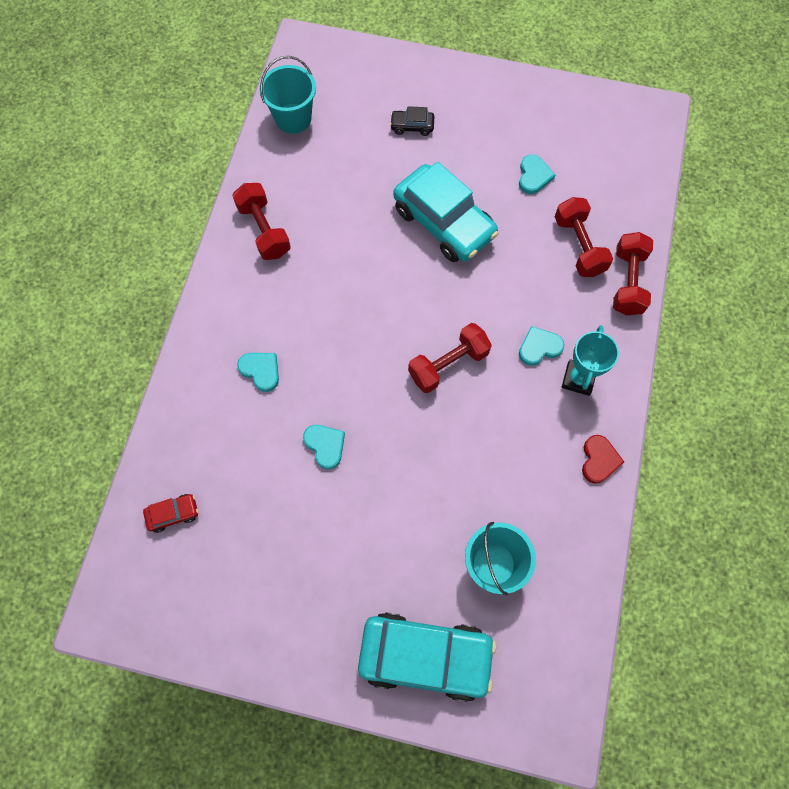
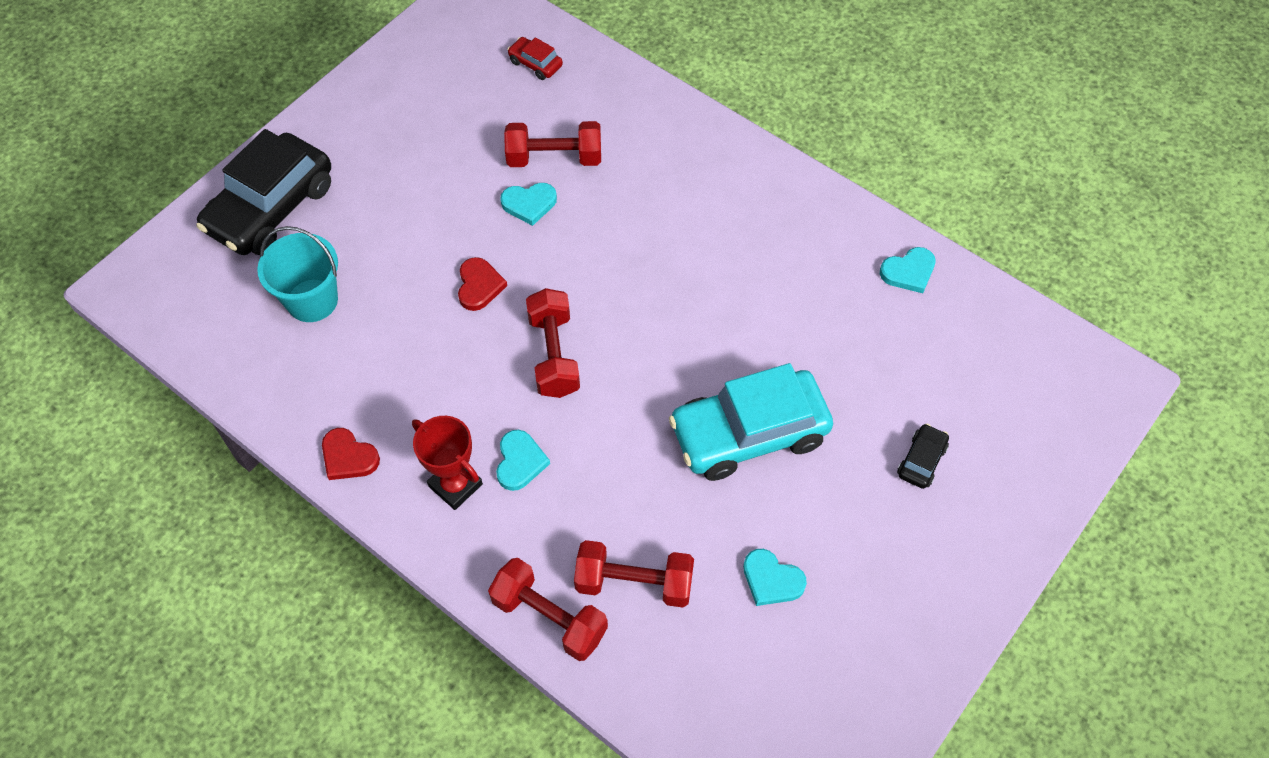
camera: 115 degrees right, 10 degrees down
(173, 514) = (535, 63): red car -> red car turned 120 degrees clockwise
(261, 371) = (647, 177): turquoise heart -> turquoise heart (908, 272)
(264, 230) = (828, 238): red dumbbell -> red dumbbell (554, 158)
(293, 118) = (989, 325): turquoise bucket -> none
(417, 444) = (479, 286): none -> red heart
(425, 656) = (271, 208): turquoise car -> black car
(578, 379) = (455, 485): turquoise trophy -> red trophy

